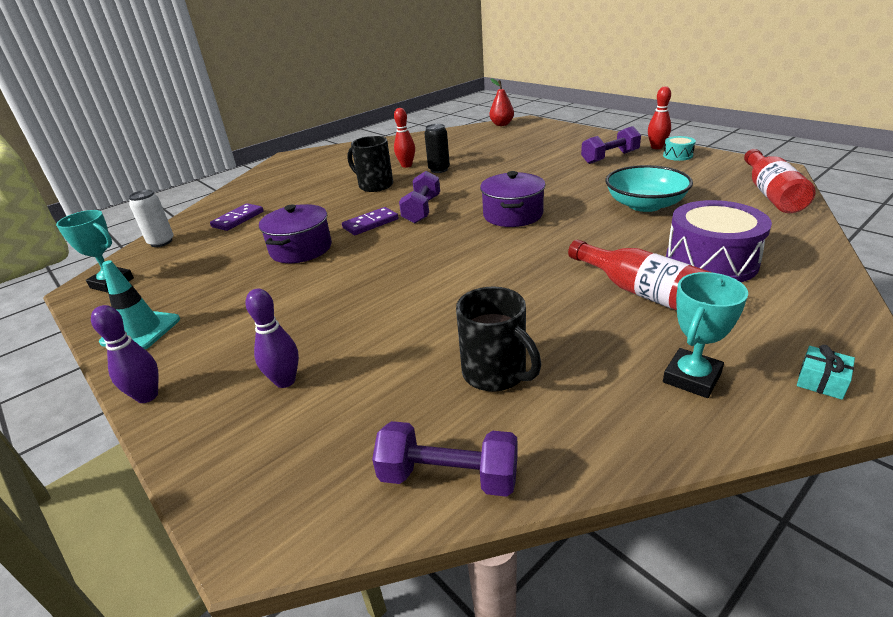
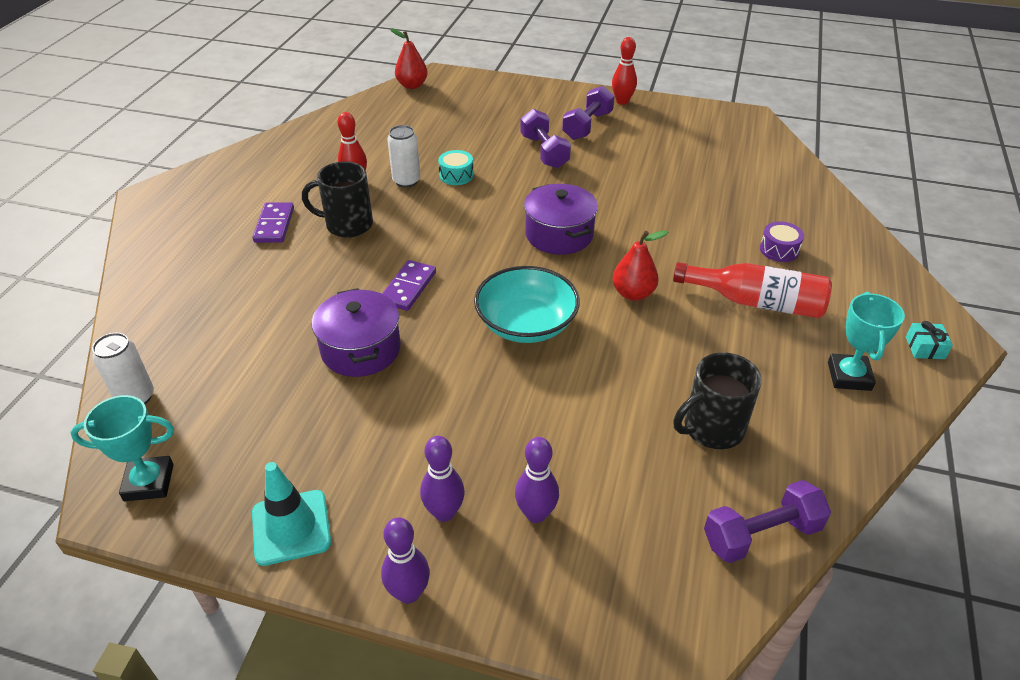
camera: 35 degrees left, 10 degrees up
(230, 356) = (444, 512): none -> purple bowling pin
(238, 219) = (211, 328): purple domino -> purple domino (274, 225)
(422, 210) = (450, 251): purple dumbbell -> purple dumbbell (544, 152)
(439, 170) = (406, 181): black can -> white can
(496, 373) = (711, 428): black mug -> black mug turned 135 degrees clockwise
(532, 262) = (633, 293): none -> red pear
(645, 205) = (674, 191): turquoise bowl -> turquoise bowl (526, 324)
(677, 155) = (652, 111): turquoise drum -> turquoise drum (456, 175)
(711, 261) = (779, 250): purple drum -> purple drum, size x0.47
(771, 194) = (768, 152): red bottle -> none

